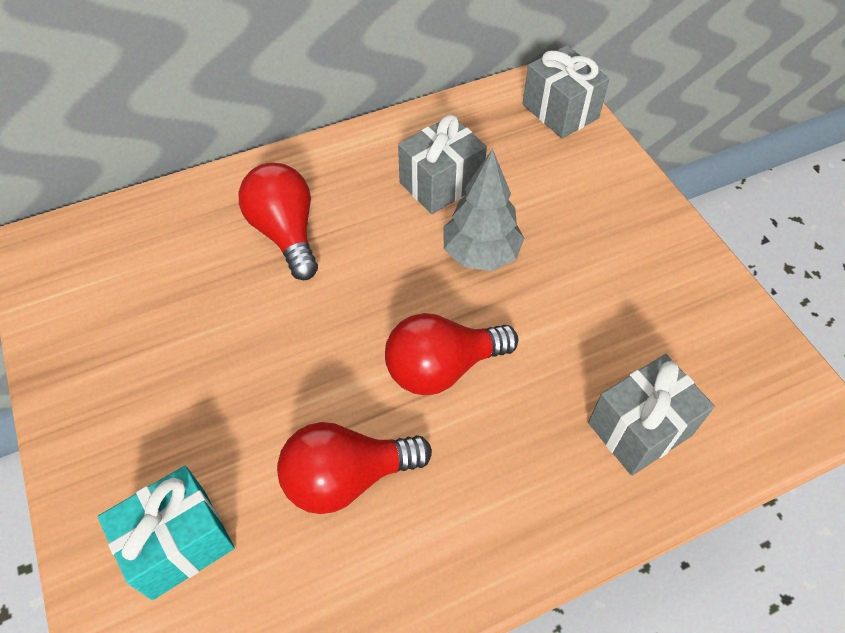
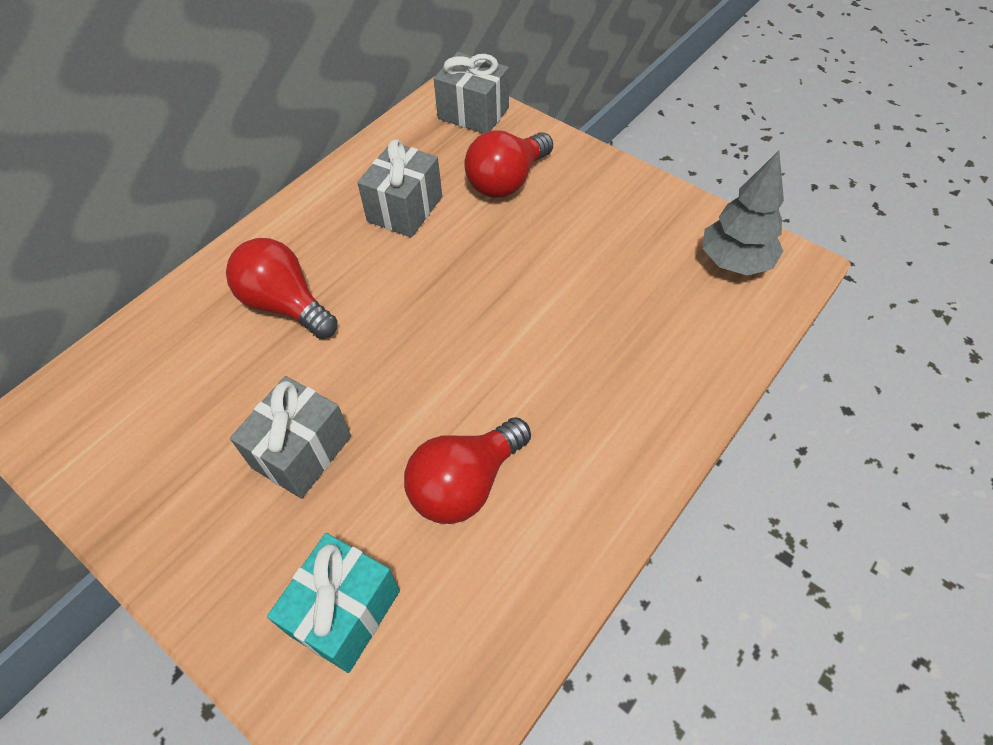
camera: 25 degrees left, 0 degrees up
(442, 367) = (494, 358): red light bulb -> red light bulb (507, 181)
(480, 254) = (473, 254): grey tree -> grey tree (734, 262)
(640, 429) = (679, 336): grey gift -> grey gift (302, 452)

